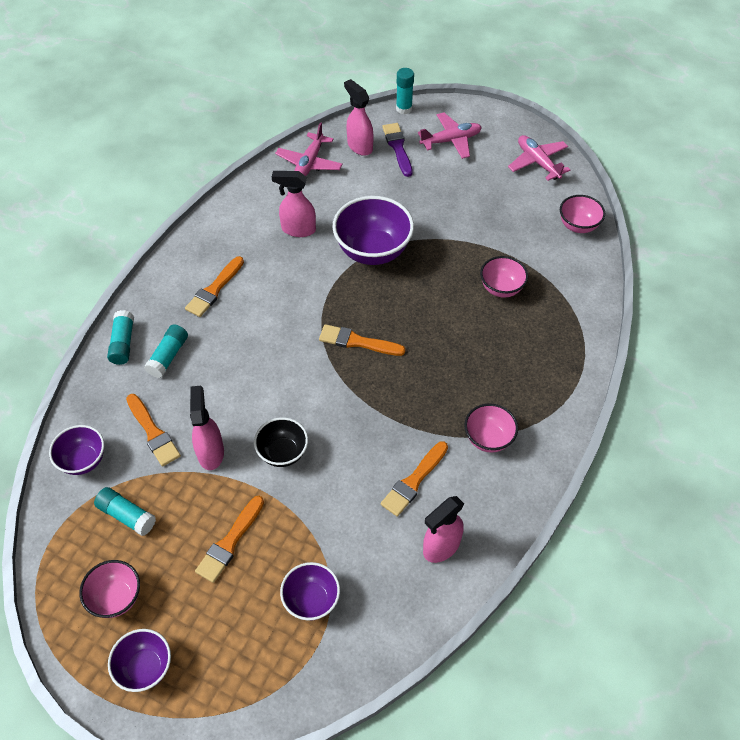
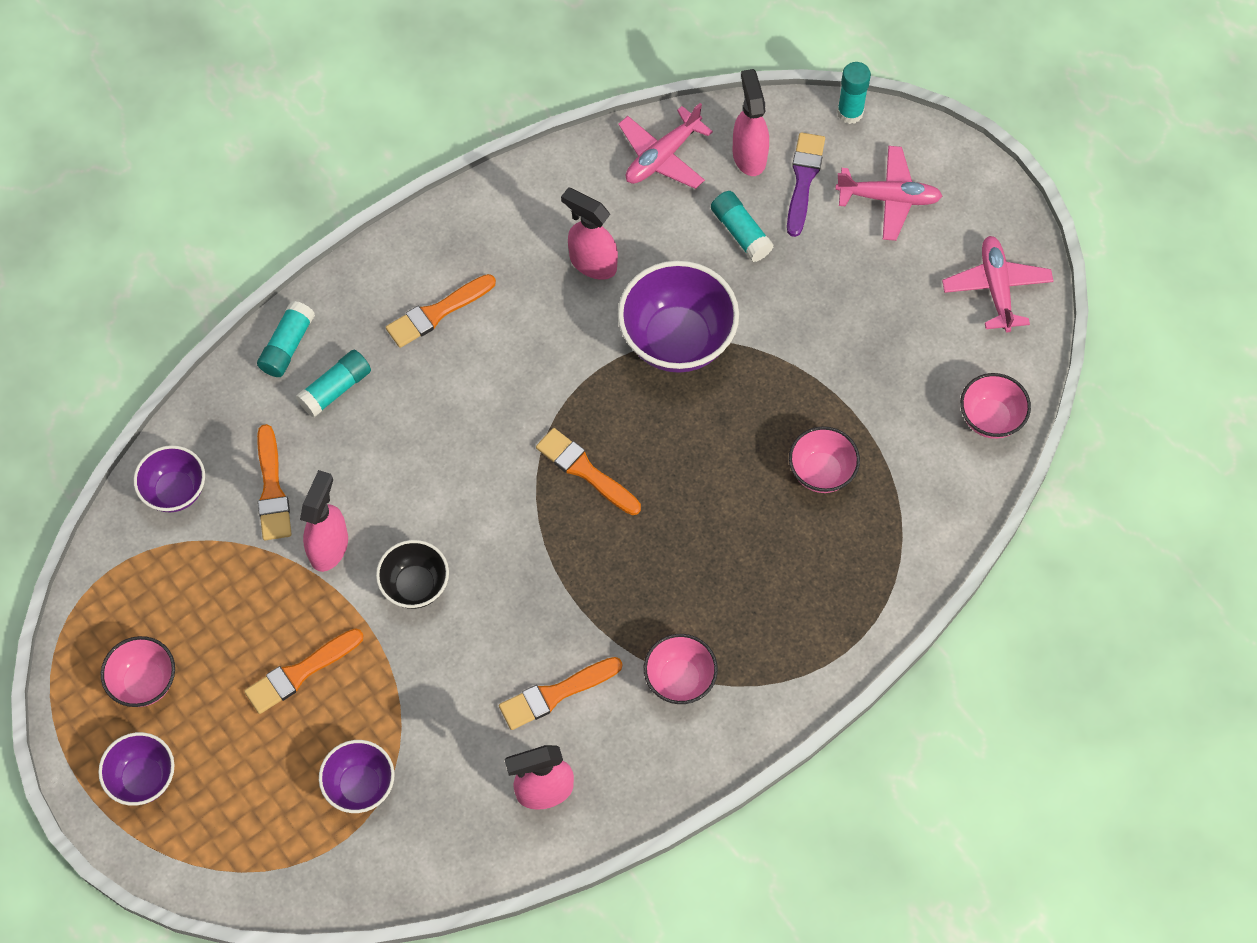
camera: 25 degrees right, 10 degrees up
(127, 515) = (197, 586): turquoise glue stick -> turquoise glue stick (741, 232)

